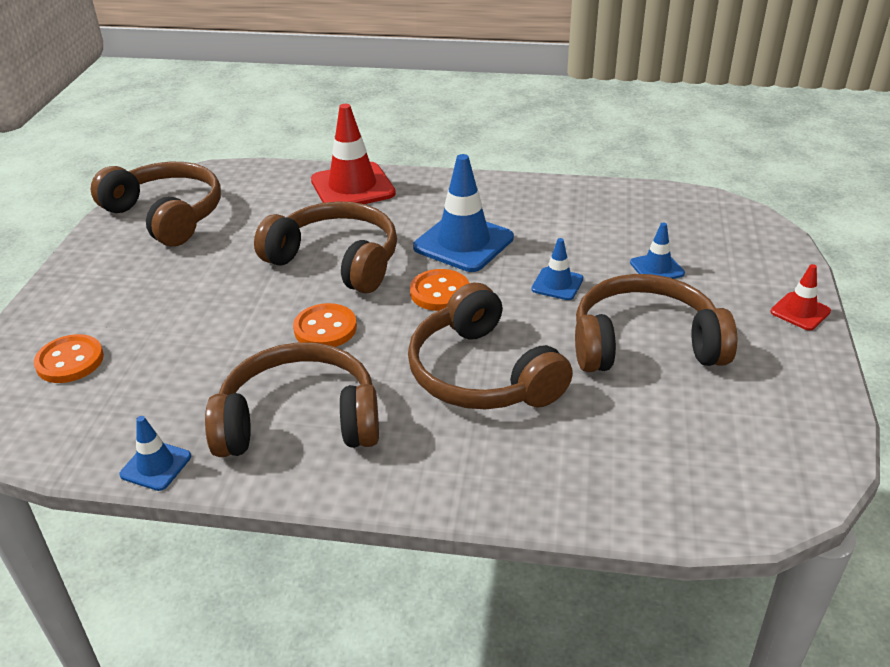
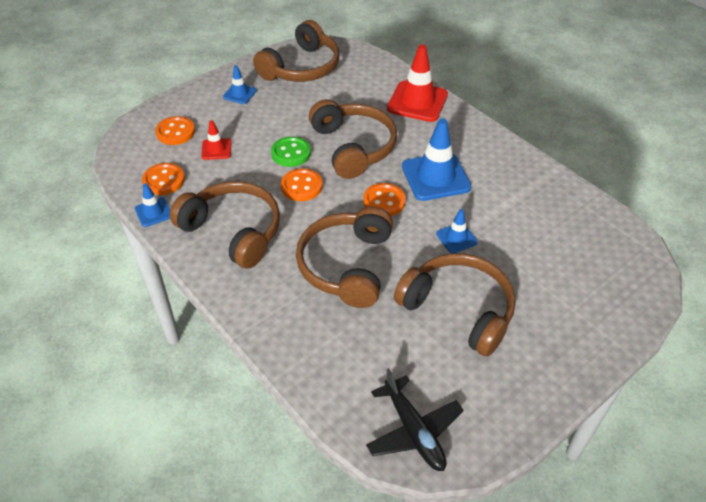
camera: 40 degrees right, 10 degrees up
(123, 422) = (164, 180): none -> orange button
(167, 215) = (302, 68): brown headphones -> brown headphones turned 45 degrees clockwise
(267, 303) = (291, 153): none -> green button
(657, 268) = (533, 266): blue traffic cone -> blue traffic cone (239, 94)
(755, 478) = (413, 431): none -> black plane
(800, 311) = (589, 357): red traffic cone -> red traffic cone (216, 149)

